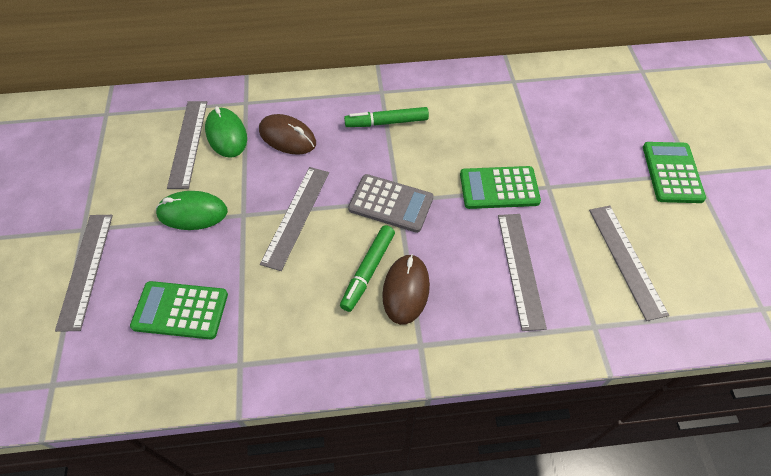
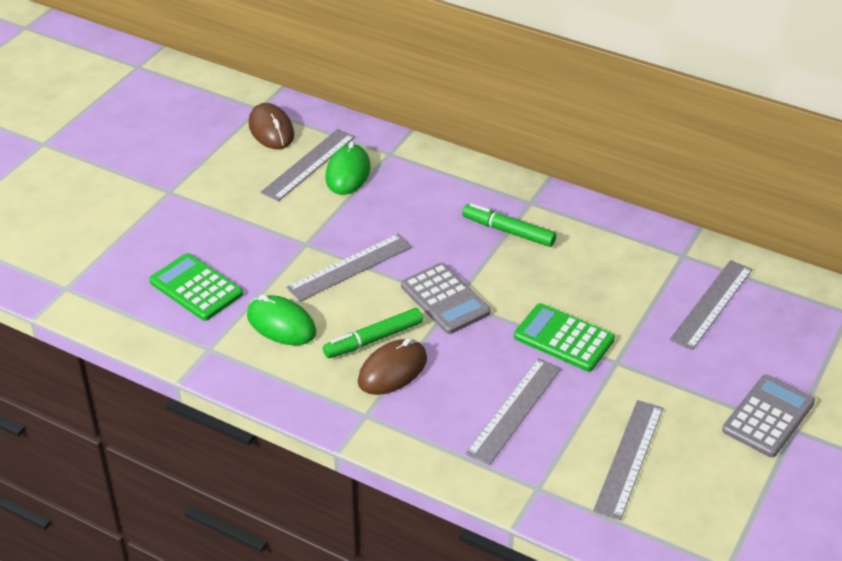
camera: 35 degrees right, 15 degrees down
(85, 270) = (148, 222): grey ruler -> grey ruler (711, 304)
(192, 213) = (265, 221): green mouse -> green mouse (281, 324)
(287, 137) = (401, 200): brown mouse -> brown mouse (271, 130)
(672, 172) = (768, 416): green calculator -> grey calculator

